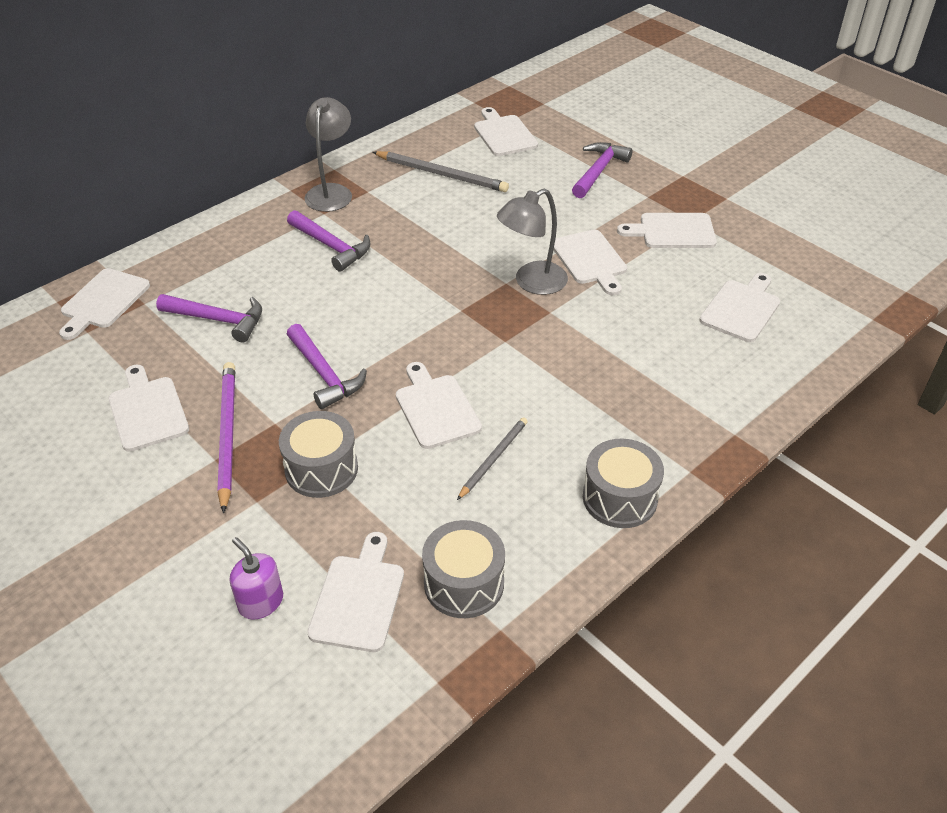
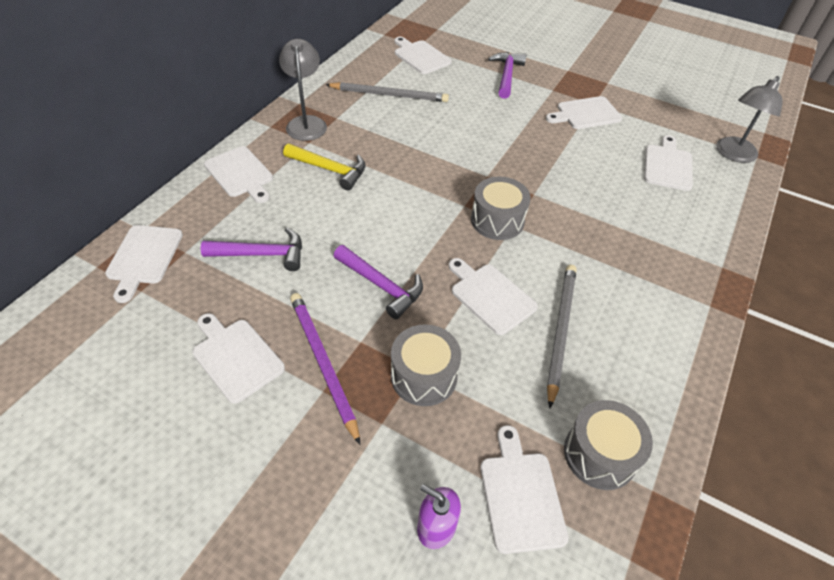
camera: 20 degrees left, 5 degrees up
(331, 246) = (329, 170): purple hammer -> yellow hammer
(493, 459) = (560, 331): grey pencil -> grey pencil, size x1.62
(531, 283) = (506, 172): grey lamp -> grey lamp (733, 155)
(590, 260) = (540, 146): white cutting board -> white cutting board (240, 174)
(619, 498) = (674, 341): grey drum -> grey drum (497, 220)

